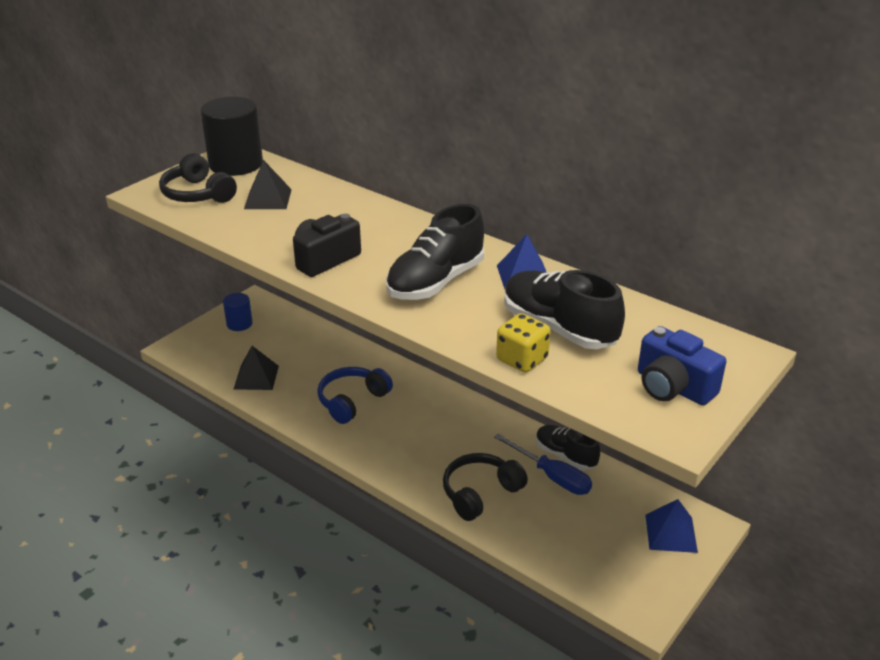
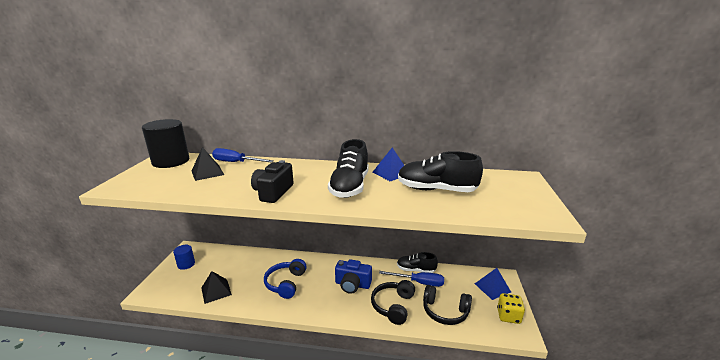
camera: 30 degrees left, 10 degrees down
(197, 194) = (154, 180): black headphones -> black headphones (445, 311)
(317, 190) = (236, 162): none -> blue screwdriver
(522, 359) = (438, 209): yellow dice -> yellow dice (508, 316)
(673, 387) = (519, 199): blue camera -> blue camera (352, 284)

